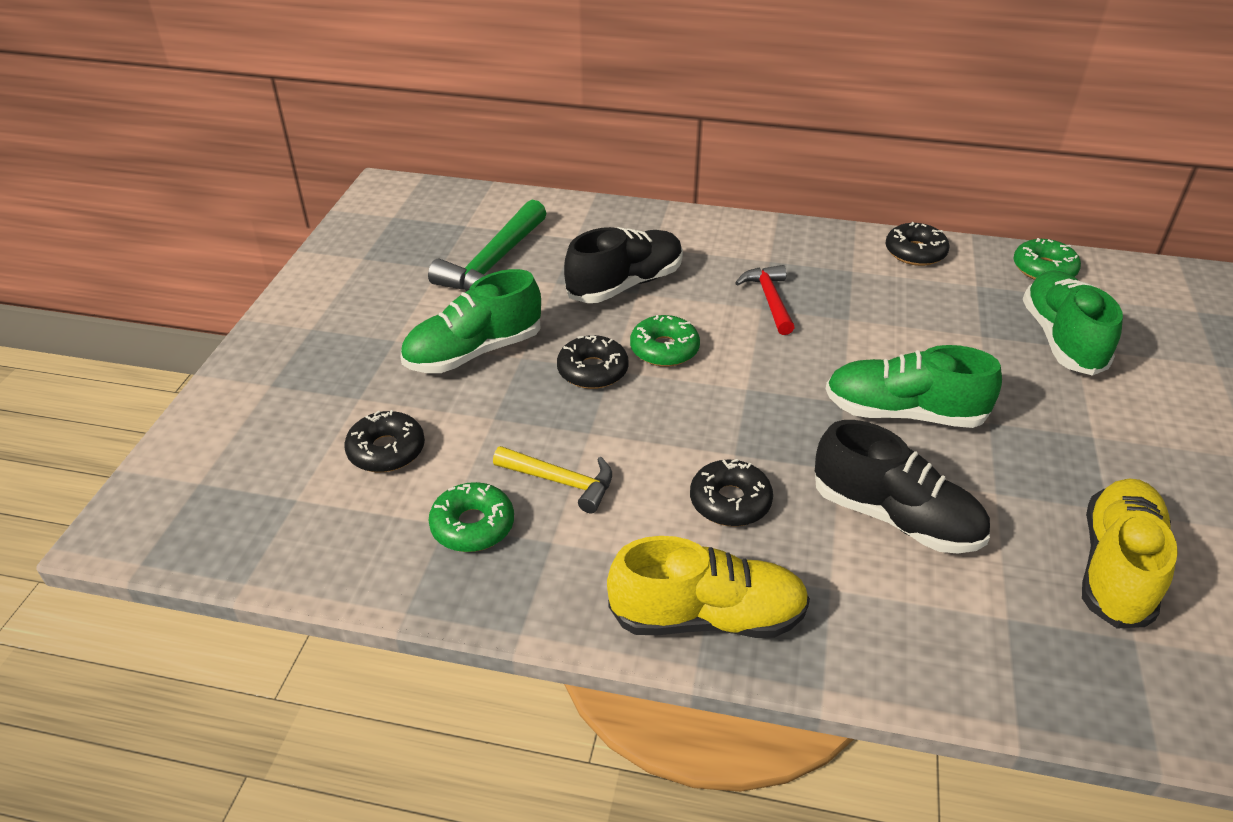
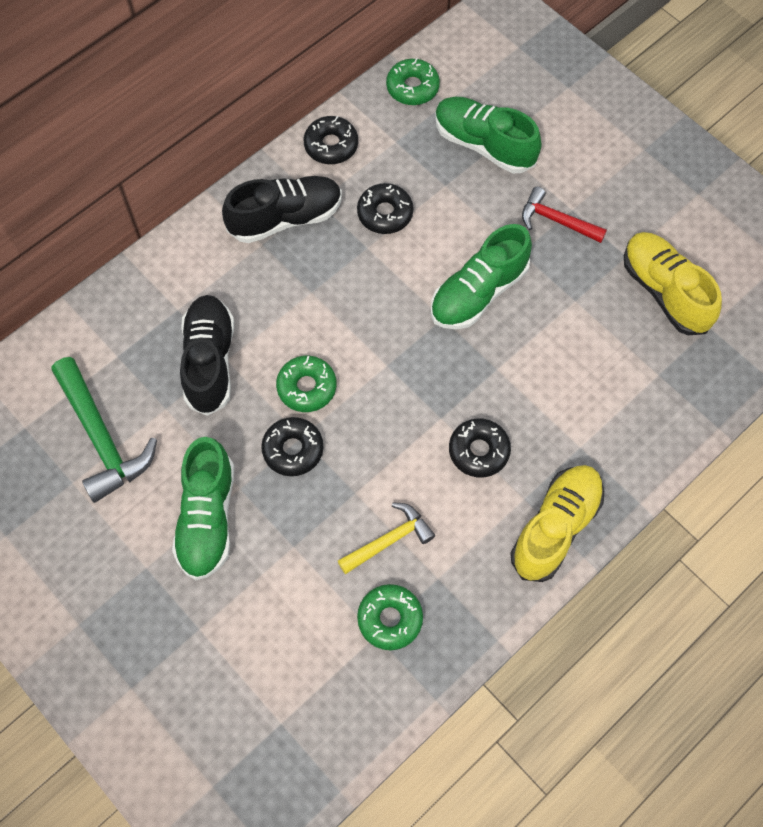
camera: 55 degrees left, 25 degrees up
(386, 450) = (274, 637): black donut -> black donut (385, 213)
(769, 300) = (307, 280): red hammer -> red hammer (556, 221)
(895, 517) = (555, 370): black shoe -> black shoe (285, 218)

